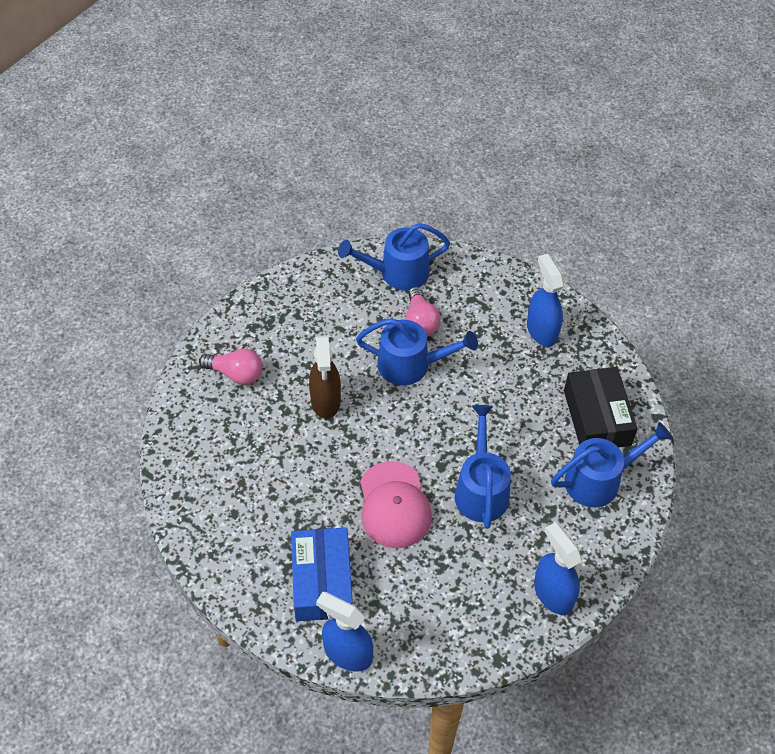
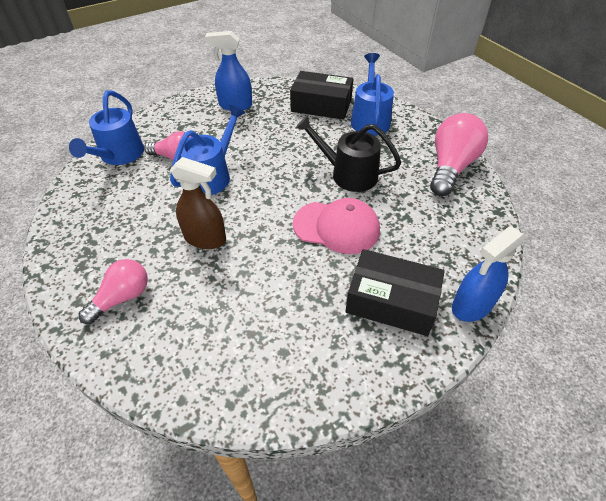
camera: 65 degrees left, 5 degrees down
(322, 581) = (391, 301): blue box -> black box
(481, 489) = (348, 174): blue watering can -> black watering can
(553, 593) = (450, 167): blue spray bottle -> pink light bulb

